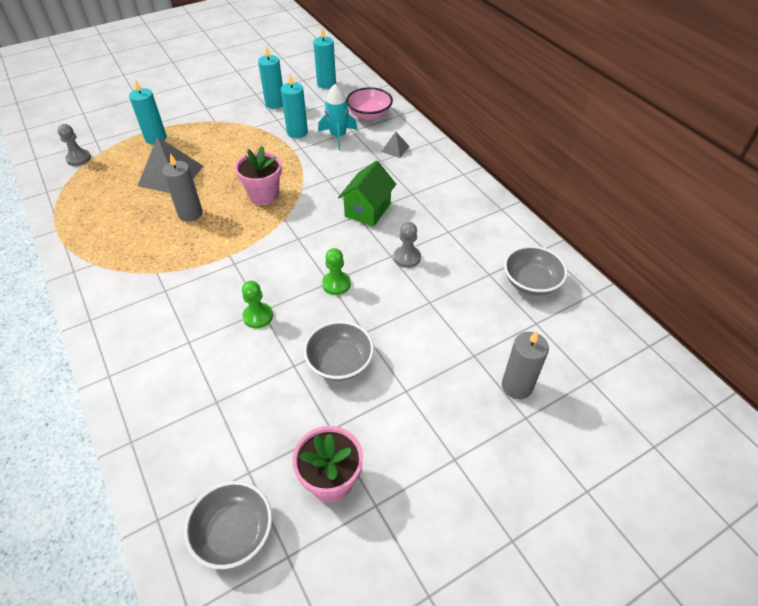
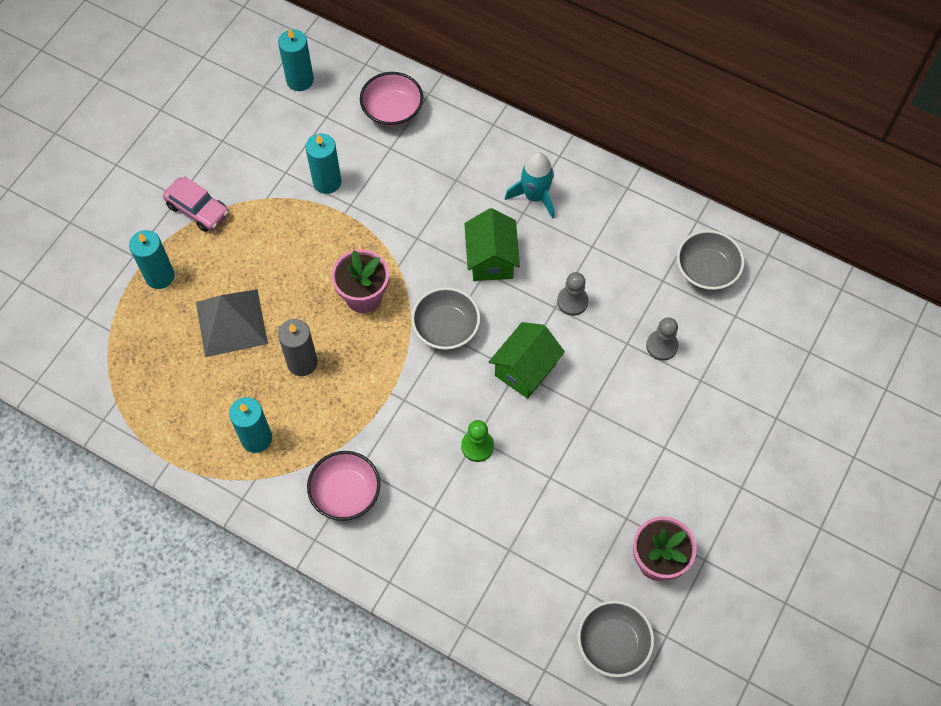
camera: 30 degrees left, 15 degrees up
(79, 159) = (93, 354): grey pawn -> grey pawn (662, 346)
(139, 301) = (346, 493): none -> pink bowl
(210, 117) = (198, 209): none -> pink car
(275, 103) = (261, 146): turquoise candle -> turquoise candle (256, 438)
(336, 284) = (525, 369): green pawn -> green house
(338, 136) = (381, 165): turquoise rocket -> turquoise rocket (534, 196)
(340, 362) = (589, 452): grey bowl -> grey bowl (446, 328)
(395, 149) = (460, 153): grey pyramid -> none
(517, 386) = (753, 391): grey candle -> none

